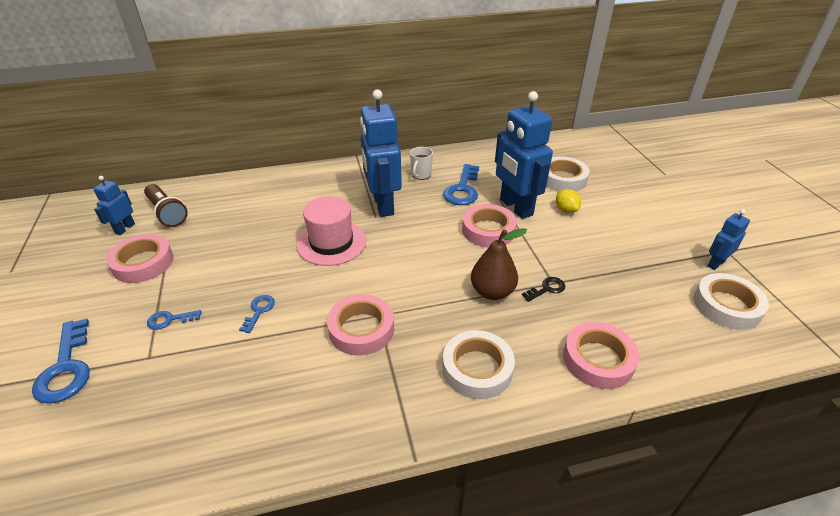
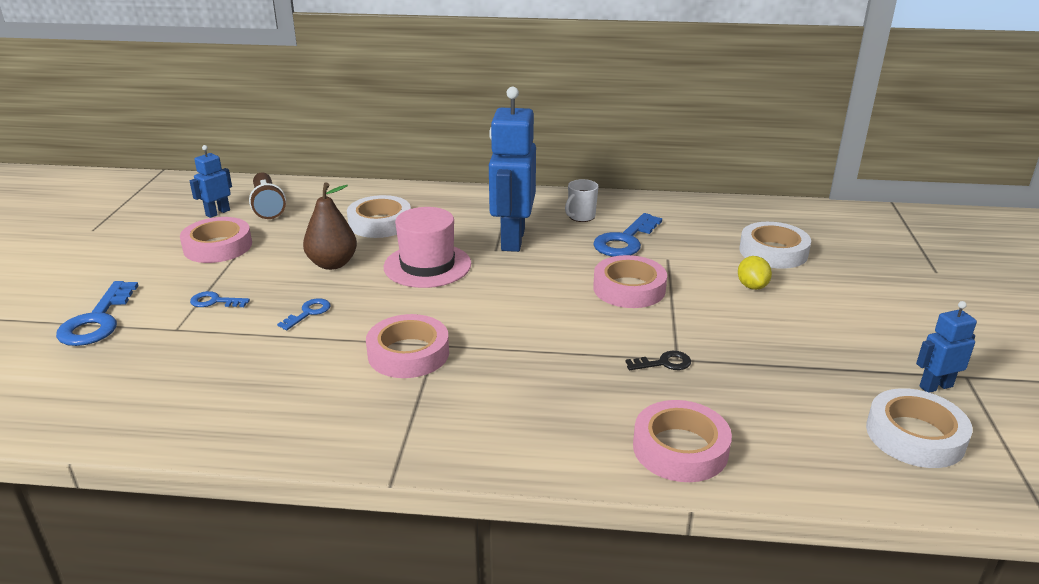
camera: 20 degrees right, 10 degrees down
(477, 369) = (518, 421): white tape -> white tape (380, 223)
(492, 292) = (590, 351): brown pear -> brown pear (332, 264)
(515, 207) = (683, 271): blue robot -> none

